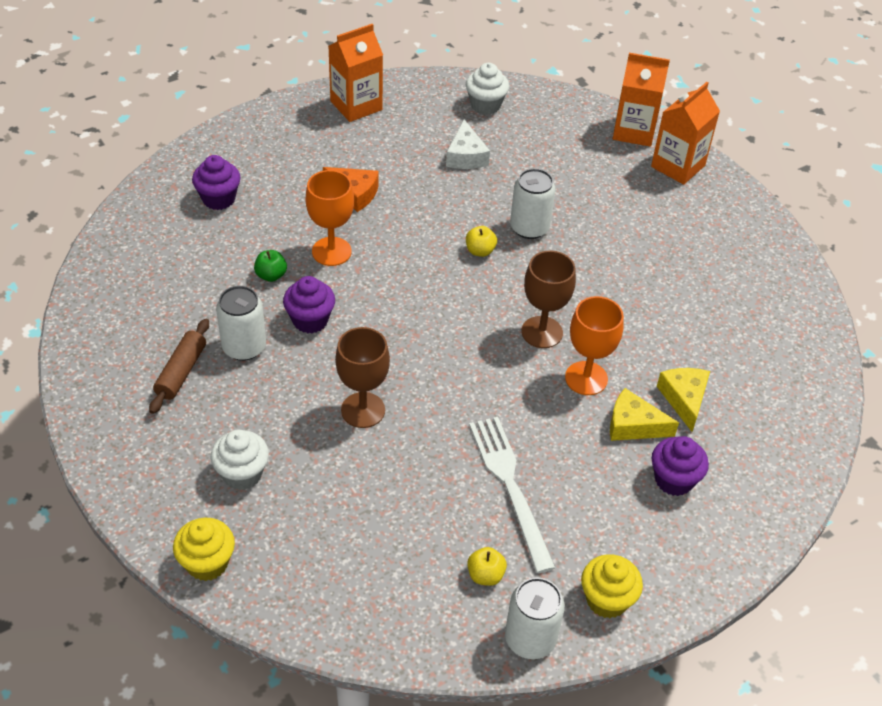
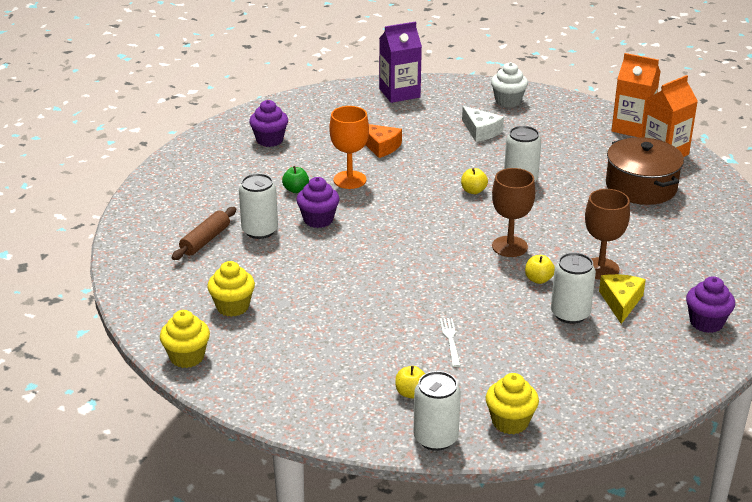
camera: 15 degrees right, 15 degrees down
(242, 474) = (232, 307): white cupcake -> yellow cupcake
(356, 105) = (399, 93): orange carton -> purple carton
(363, 410) = (343, 279): brown goblet -> brown goblet (600, 269)
(466, 156) = (481, 131): white cheese -> white cheese turned 45 degrees counterclockwise
(510, 486) = (450, 340): white fork -> white fork, size x0.48
(586, 378) = (538, 279): orange goblet -> yellow apple
(633, 425) = (570, 314): yellow cheese -> white can
(665, 221) = (641, 187): none -> brown pot
(674, 480) = (594, 353): purple cupcake -> purple cupcake (706, 322)

